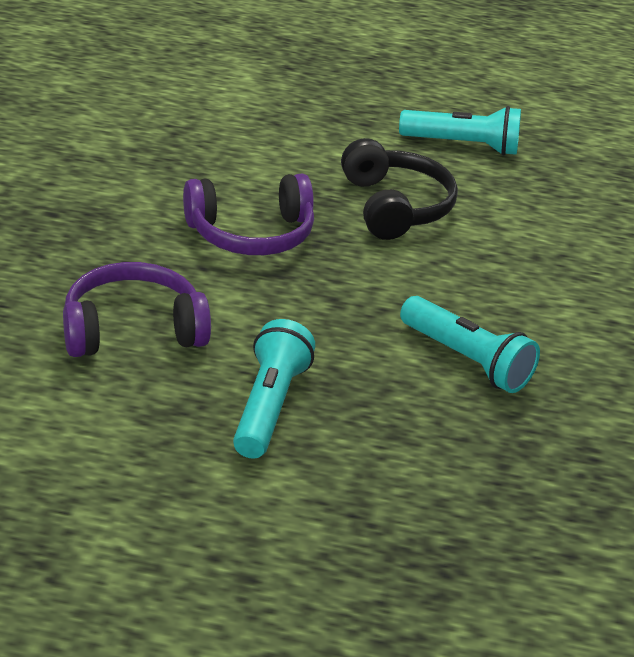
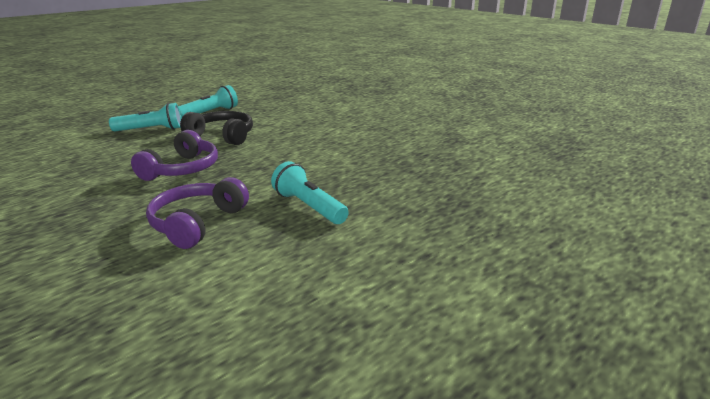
camera: 50 degrees left, 10 degrees down
(467, 360) = (339, 156): turquoise flashlight -> turquoise flashlight (151, 130)

